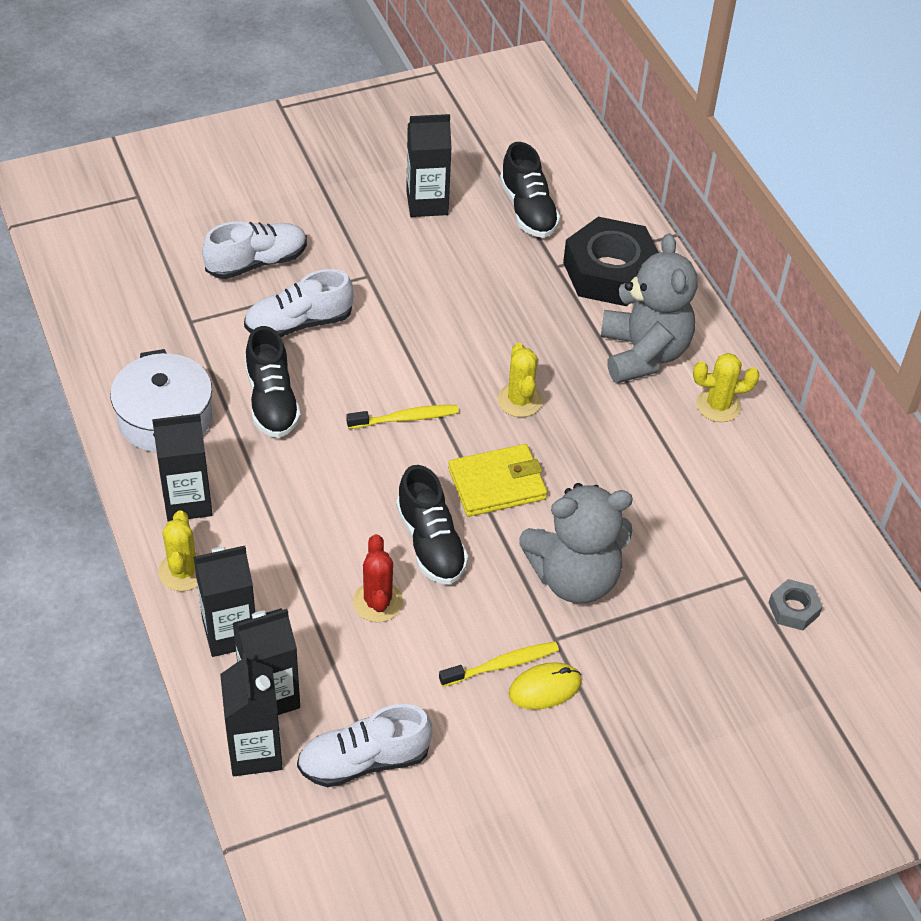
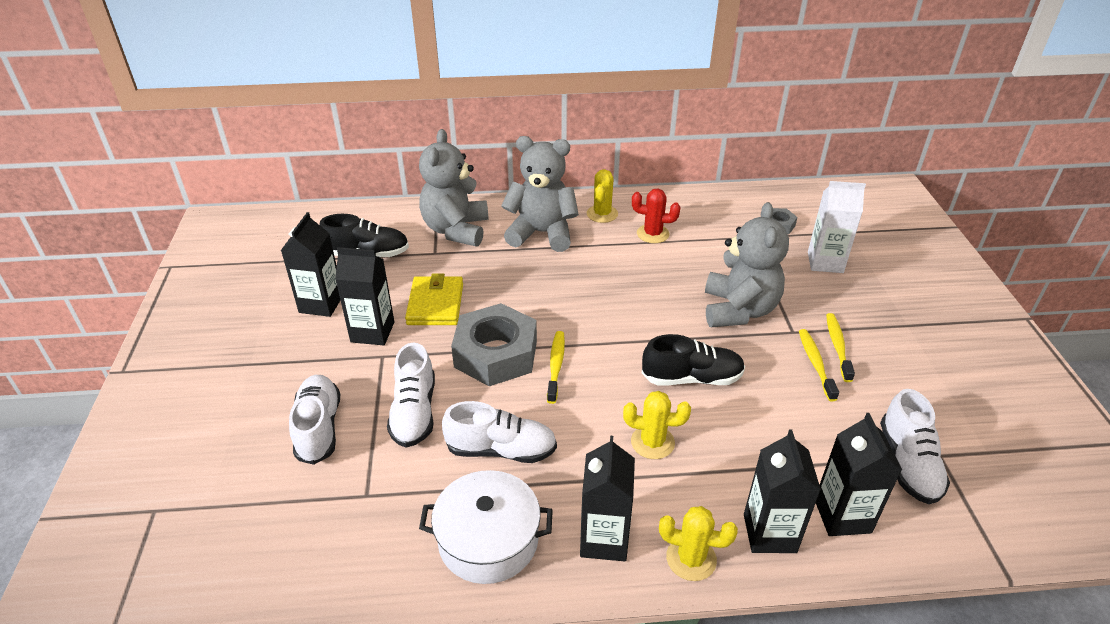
camera: 70 degrees left, 10 degrees down
(255, 751) = (903, 538): black carton -> black carton (372, 332)
(272, 401) = (501, 450): black shoe -> white shoe
(377, 602) = (747, 422): red cactus -> red cactus (653, 234)
(405, 364) = (496, 354): none -> grey nut
(497, 484) = (641, 329): yellow wallet -> yellow wallet (435, 304)
(520, 400) = (562, 300): yellow cactus -> yellow cactus (652, 442)
(545, 688) = (837, 346): yellow mouse -> yellow toothbrush
(610, 272) = (456, 230): black nut -> grey teddy bear
(726, 670) = (825, 262): none -> white carton

